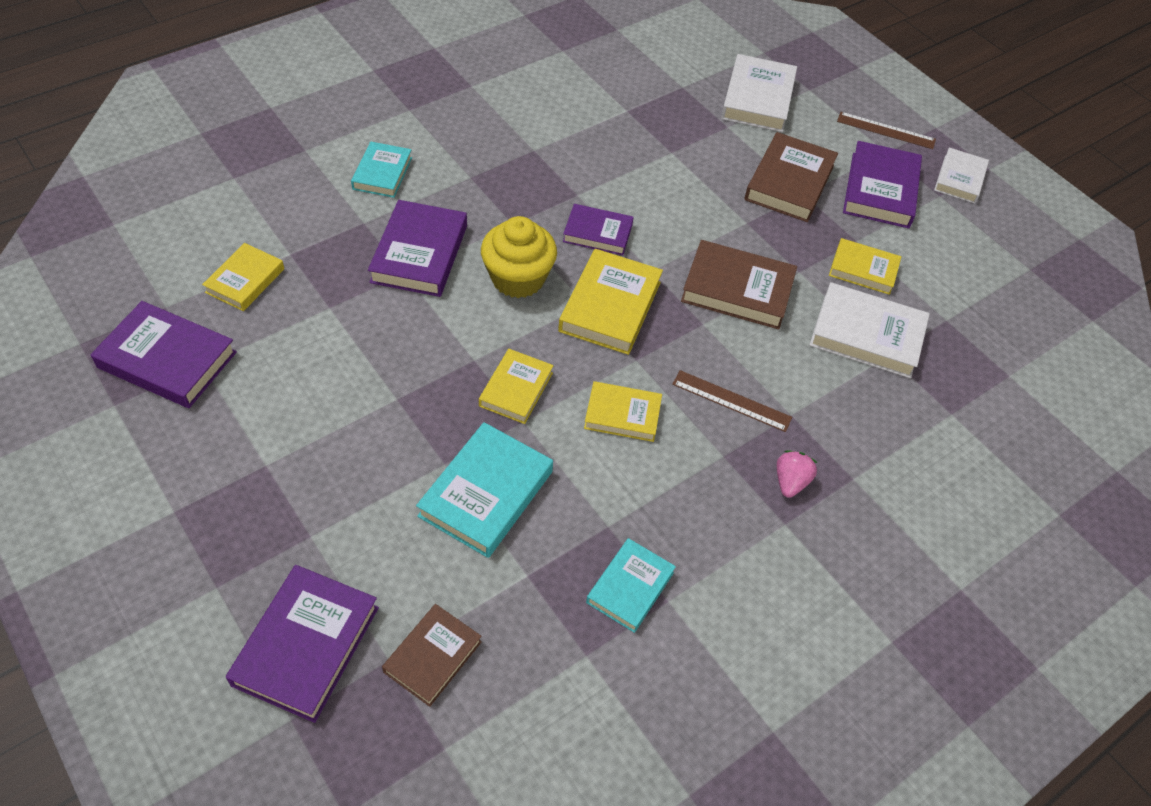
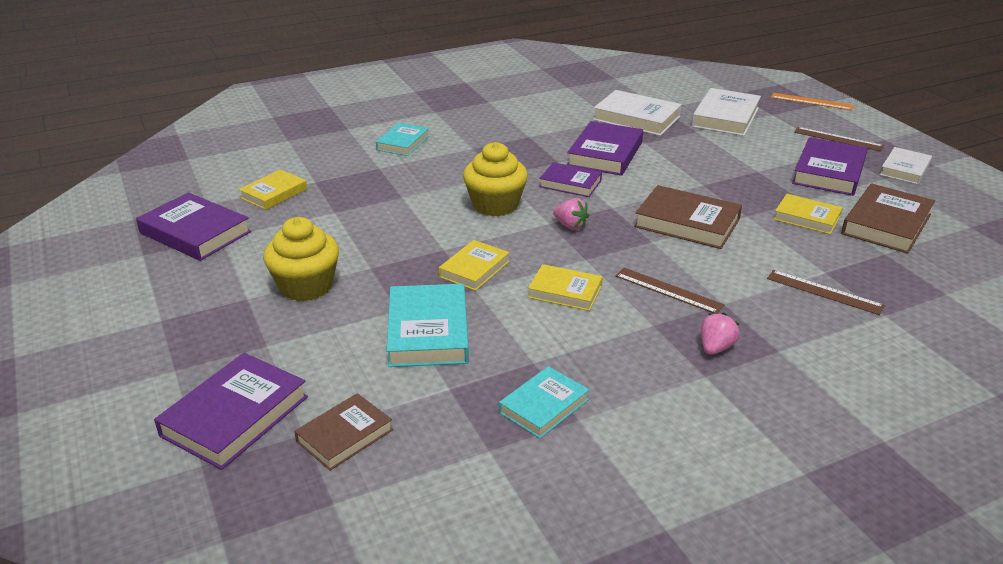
camera: 15 degrees right, 20 degrees down
(329, 437) = (306, 286): none -> yellow cupcake
(419, 254) = (417, 187): purple book -> purple book (605, 154)
(486, 493) = (428, 331): turquoise book -> turquoise book turned 45 degrees counterclockwise
(610, 306) = (570, 226): yellow book -> pink strawberry
(789, 182) = (746, 164): brown book -> brown book (886, 224)
(851, 63) = (811, 101): none -> orange ruler
(866, 335) = (805, 258): white book -> white book (636, 118)
(890, 386) = (824, 292): none -> brown ruler

